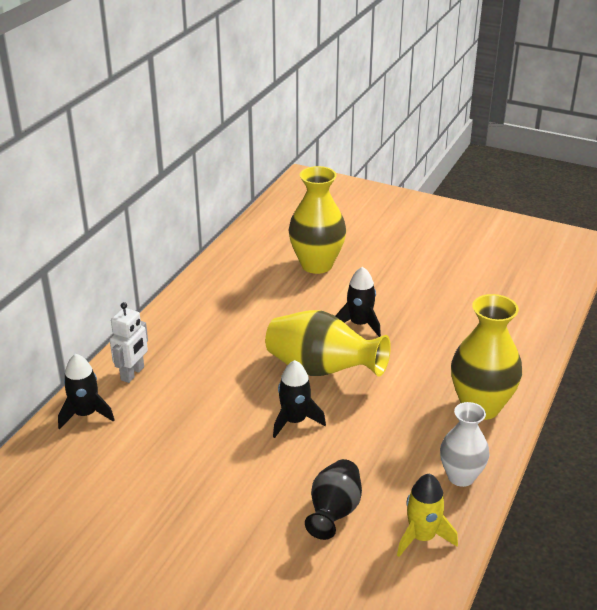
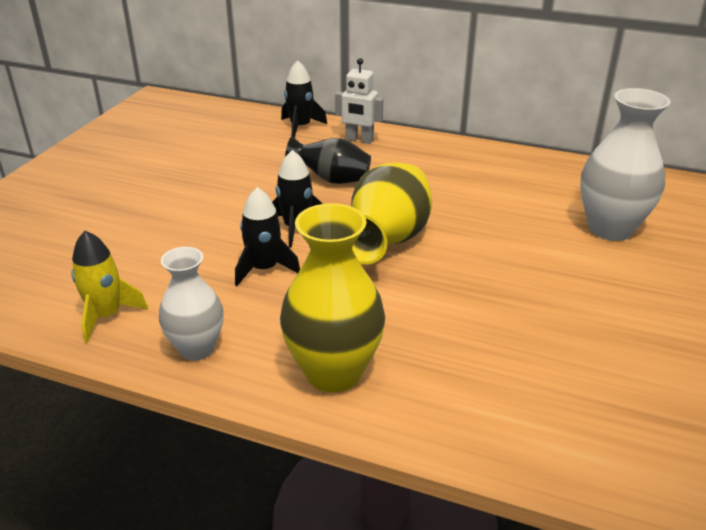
camera: 85 degrees right, 0 degrees up
(316, 265) = (610, 229): yellow vase -> white vase
(334, 512) = (156, 257): black vase -> black vase (331, 179)
(359, 324) = (490, 266): black rocket -> black rocket (264, 269)

